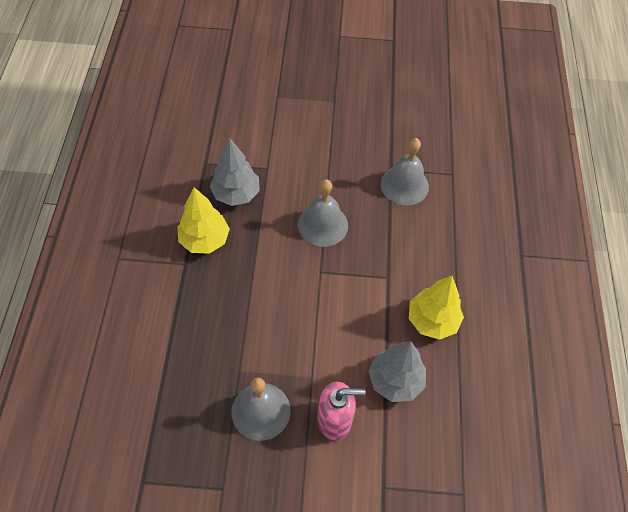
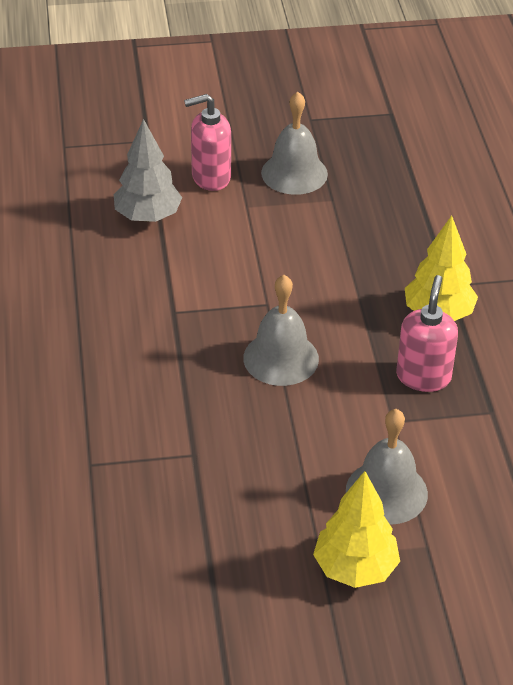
camera: 170 degrees right, 15 degrees down
(236, 194) = (423, 377): grey tree -> pink soap dispenser
(404, 185) = (167, 433): grey bell -> grey bell (386, 492)
(432, 321) = (108, 276): yellow tree -> yellow tree (355, 568)

